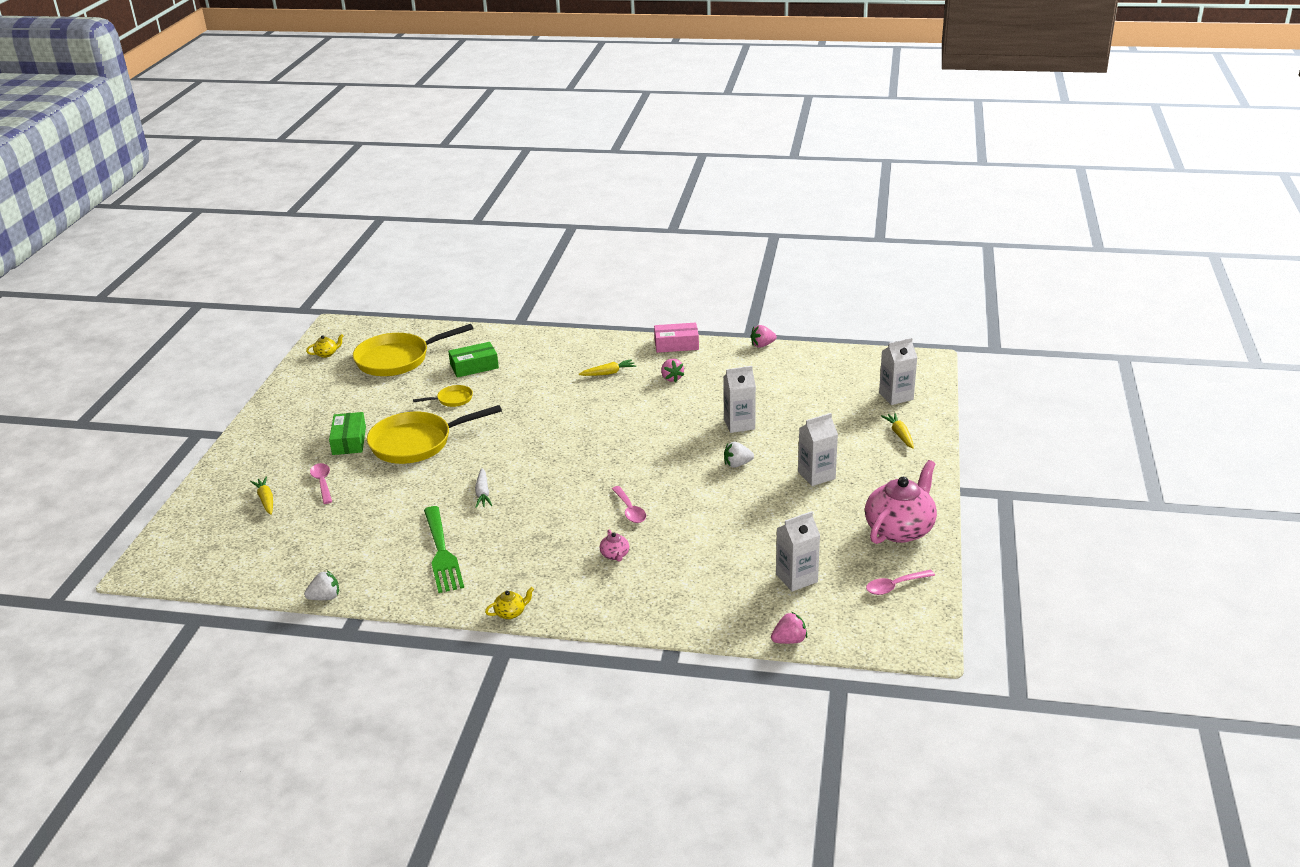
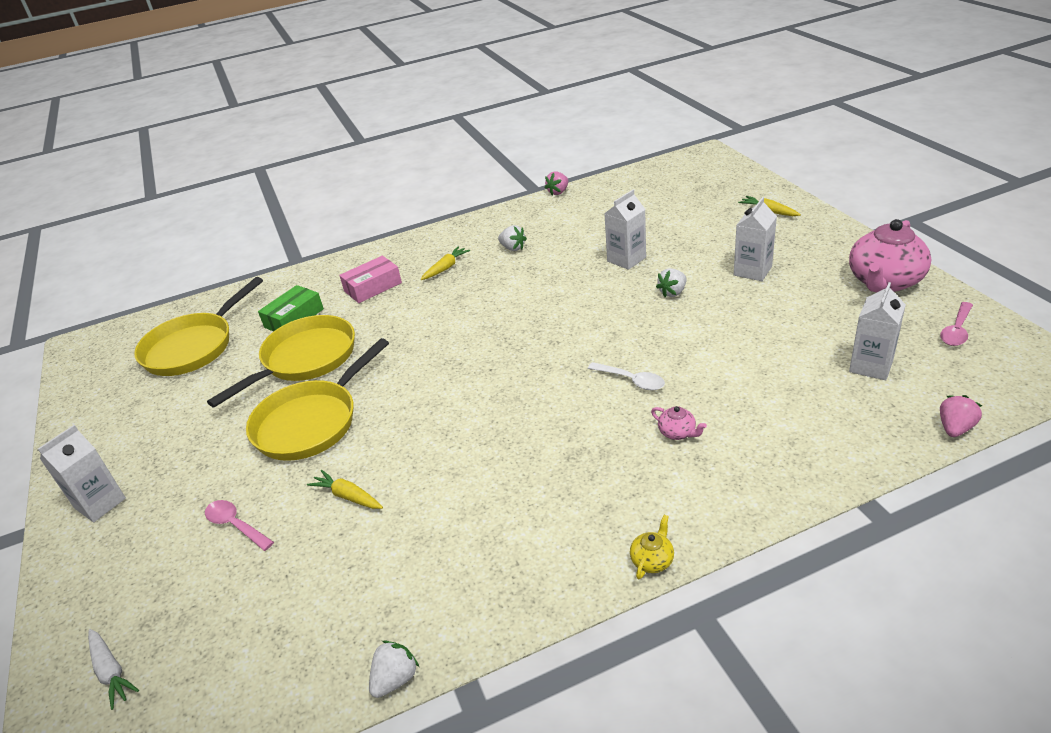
camera: 30 degrees left, 5 degrees up
(266, 500) = (173, 587): yellow carrot -> yellow carrot (348, 496)
(327, 354) = (95, 377): yellow teapot -> none
(349, 441) = (221, 458): green box -> none
(442, 553) = (485, 532): green fork -> none
(452, 399) = (305, 359): yellow pan -> yellow pan, size x2.19
(483, 493) = (453, 439): white carrot -> white carrot (111, 671)
(630, 510) = (631, 380): pink spoon -> white spoon
(671, 378) = (513, 248): pink strawberry -> white strawberry
(676, 344) = (480, 220): pink box -> pink box (373, 287)
(896, 396) = (722, 186): white carton -> white carton (100, 503)
(900, 529) = (884, 282): pink teapot -> pink teapot turned 150 degrees counterclockwise

